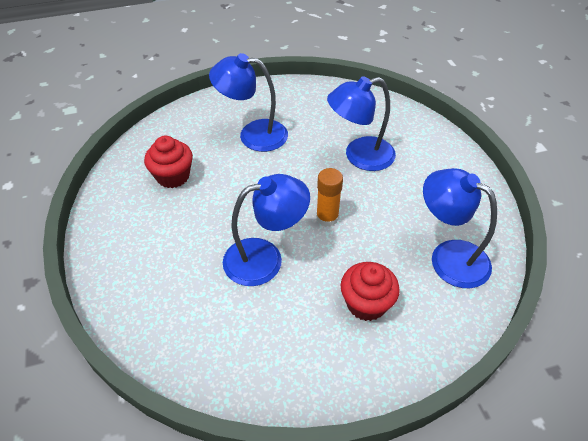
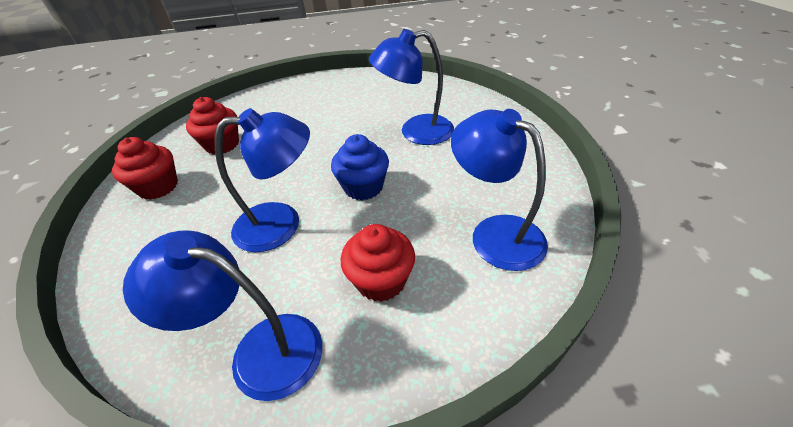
camera: 10 degrees right, 5 degrees down
(130, 226) = (158, 187): none -> red cupcake
(253, 134) = (314, 112): blue lamp -> blue lamp (260, 350)
(327, 218) = (363, 187): orange glue stick -> blue cupcake

